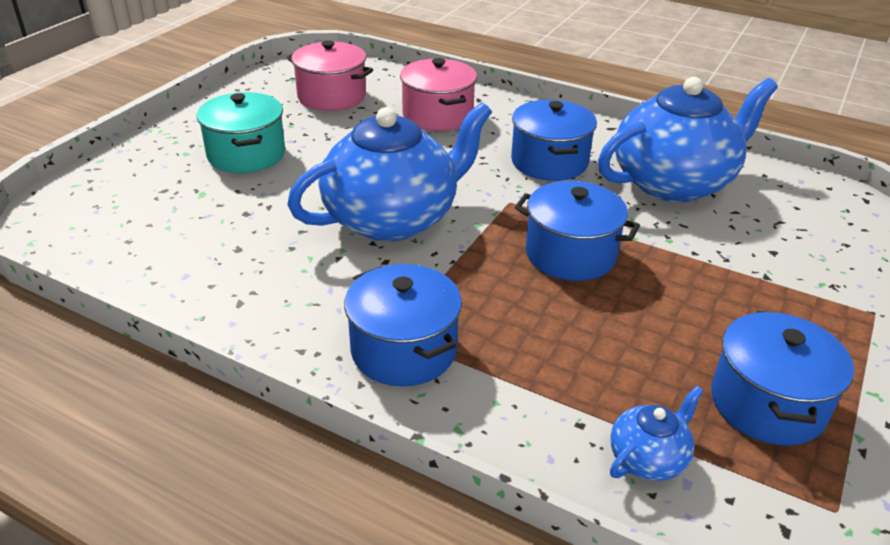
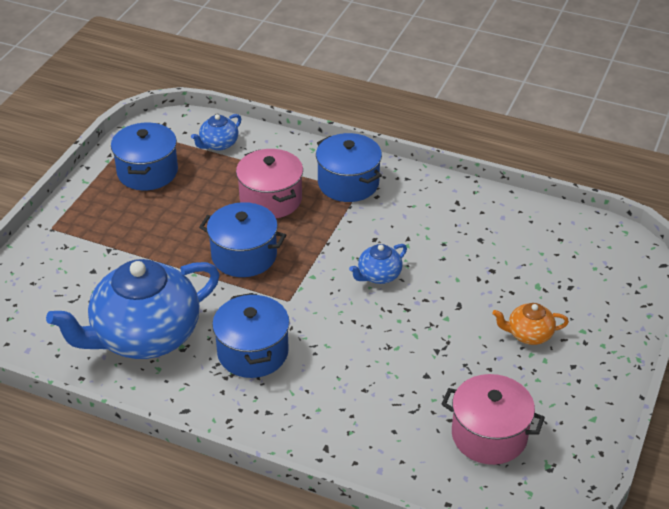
camera: 175 degrees right, 5 degrees up
(246, 154) = (528, 334): turquoise pot -> orange teapot
(393, 218) = (378, 275): blue teapot -> blue teapot, size x0.43
(437, 115) = (366, 412): pink pot -> pink pot (271, 199)

